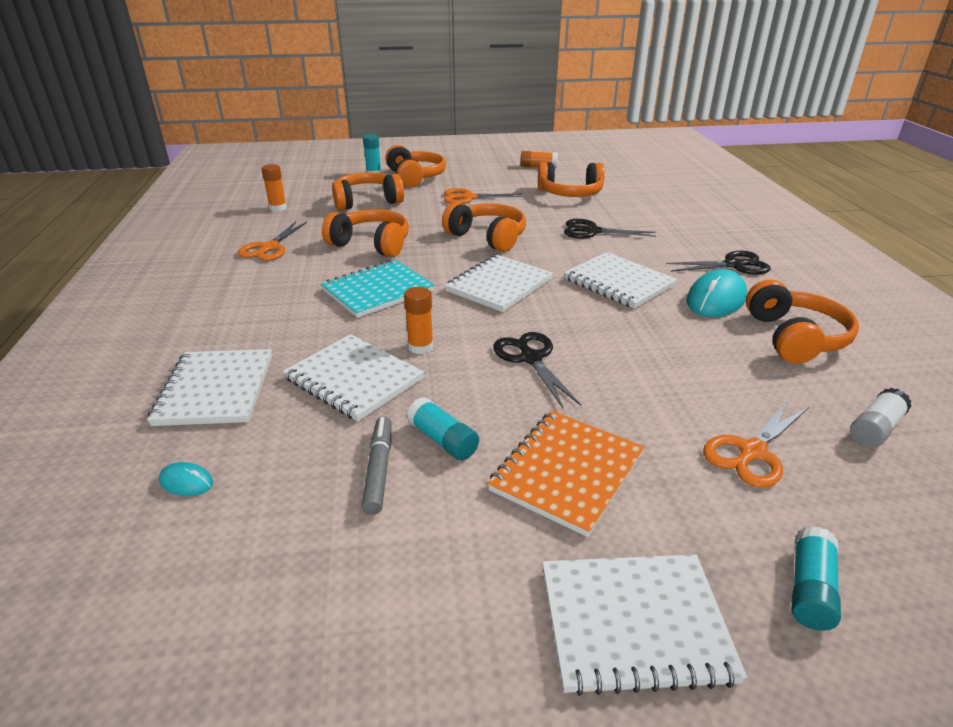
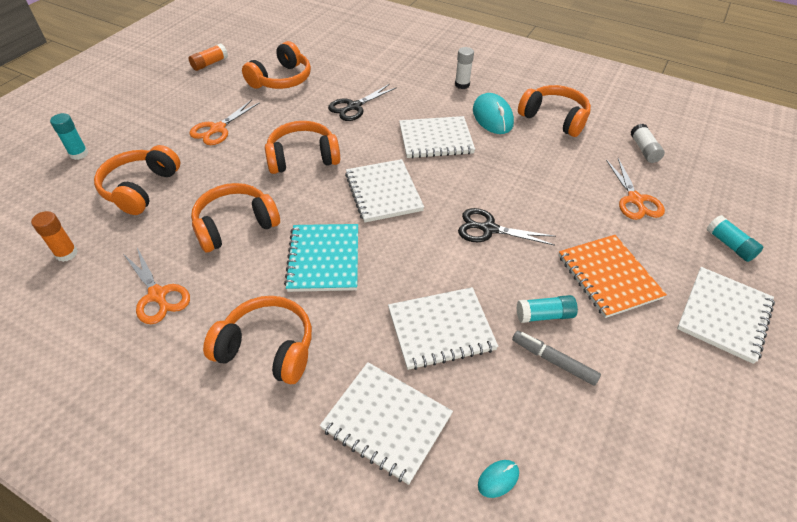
camera: 55 degrees left, 15 degrees up
(415, 177) = (128, 135): orange headphones -> orange headphones (267, 348)
(420, 347) = (429, 274): orange glue stick -> none
(733, 265) = (462, 85): black scissors -> white glue stick

